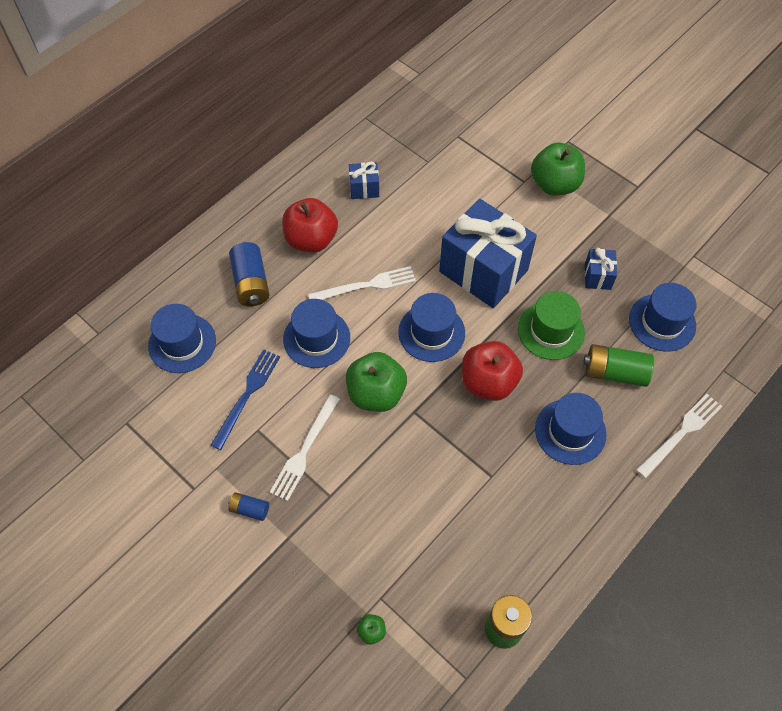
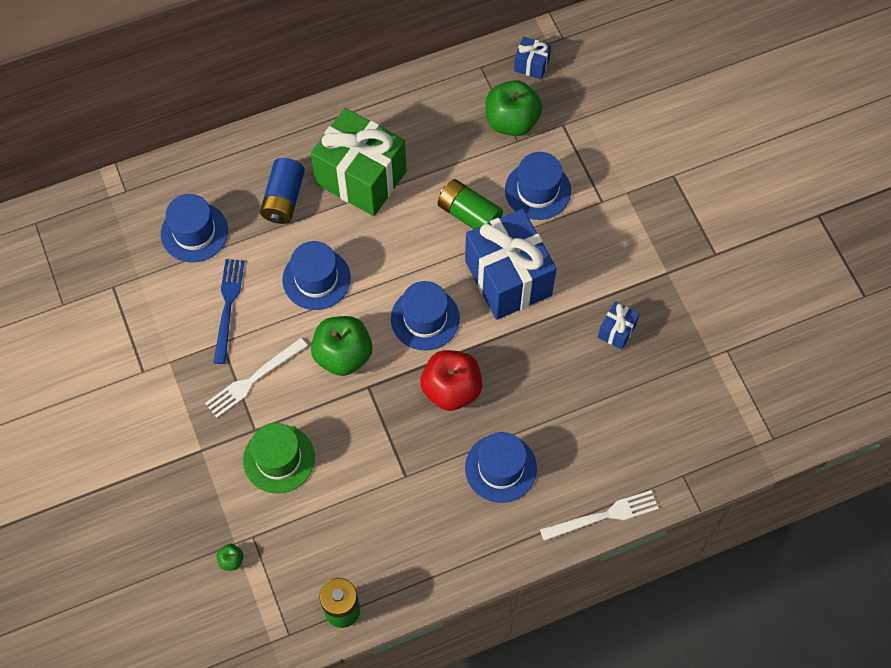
camera: 25 degrees right, 5 degrees up
(247, 395) = (228, 306): blue fork -> blue fork turned 45 degrees counterclockwise
(249, 509) = (181, 410): blue battery -> none
(311, 239) = (361, 178): red apple -> green gift
(364, 188) = (439, 145): blue gift -> blue gift (531, 65)
(366, 285) = (388, 246): white fork -> none
(551, 330) = (539, 365): green hat -> green hat (279, 459)
(554, 184) = (631, 217): green apple -> green apple (511, 121)
(614, 372) = (575, 431): green battery -> green battery (469, 214)
(662, 322) = (652, 403): blue hat -> blue hat (537, 190)

